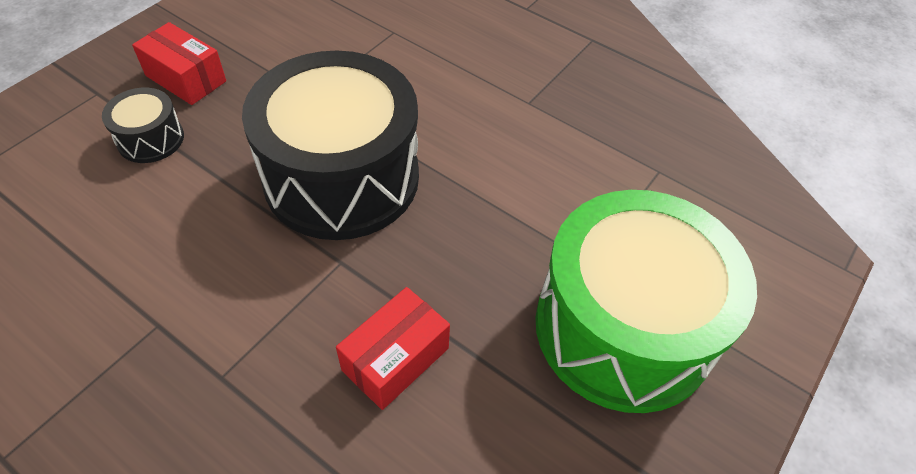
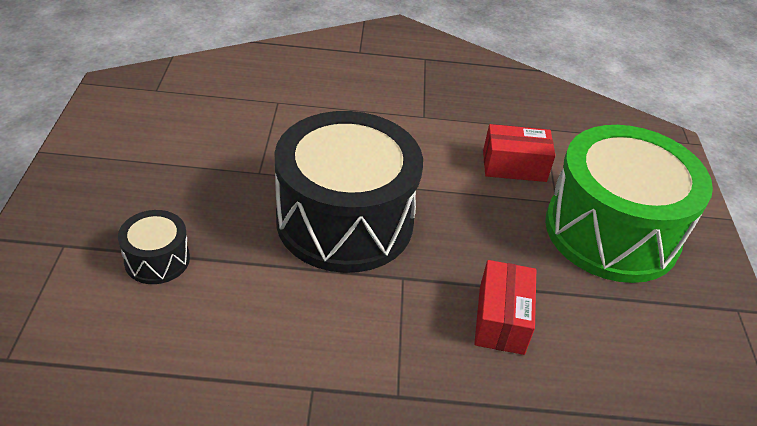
camera: 35 degrees left, 10 degrees down
(186, 78) = (137, 201): red box -> red box (514, 166)

